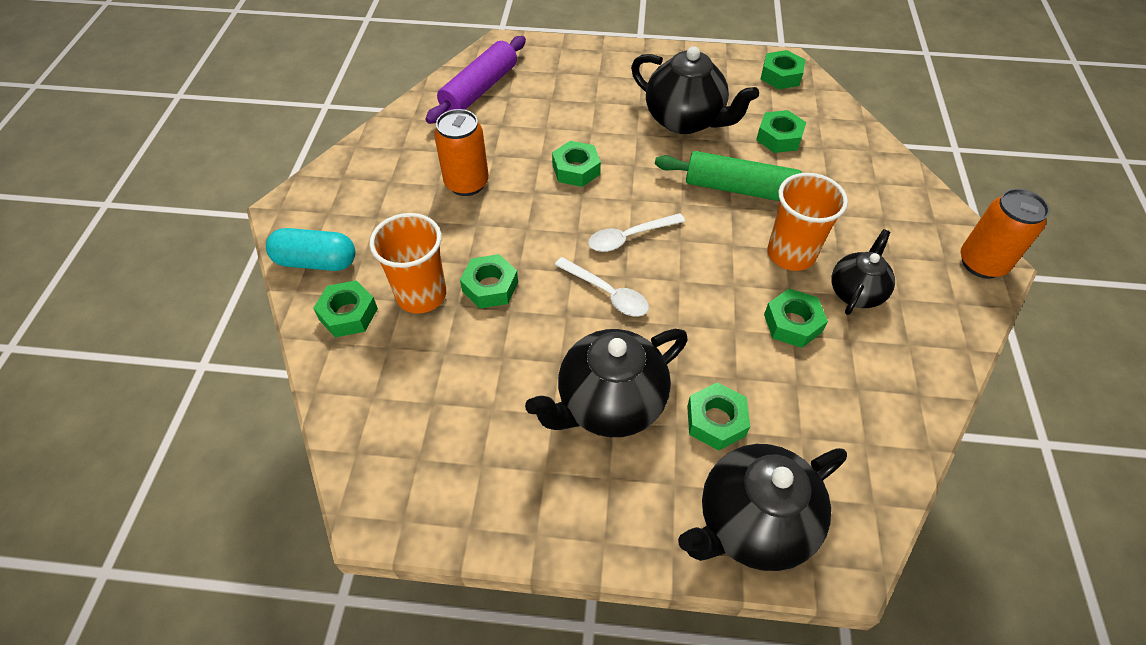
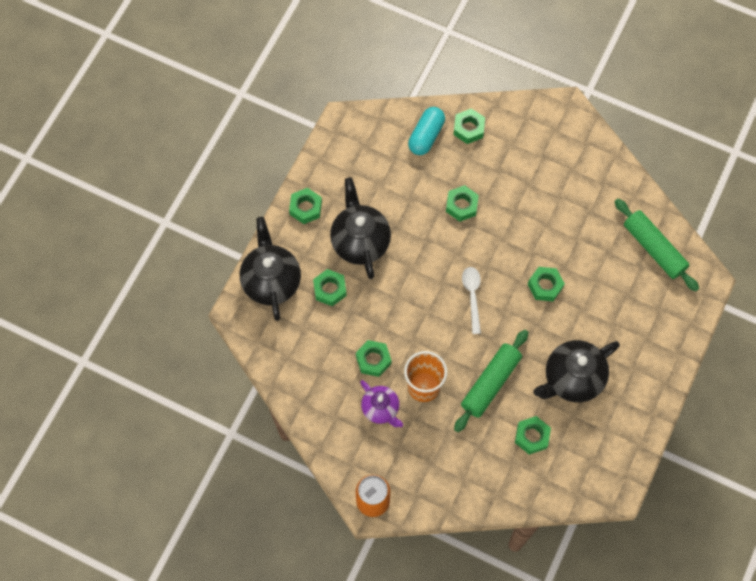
camera: 110 degrees right, 15 degrees up
(316, 261) = (515, 118): turquoise capsule -> turquoise capsule (426, 136)
(421, 295) = (469, 168): orange cup -> none
(466, 183) = (555, 215): orange can -> none
(479, 90) = (654, 248): purple rolling pin -> green rolling pin
(607, 293) = (433, 267): white spoon -> none
(781, 76) = (602, 476): green nut -> green nut (306, 208)
(856, 292) = (381, 409): black teapot -> purple teapot

